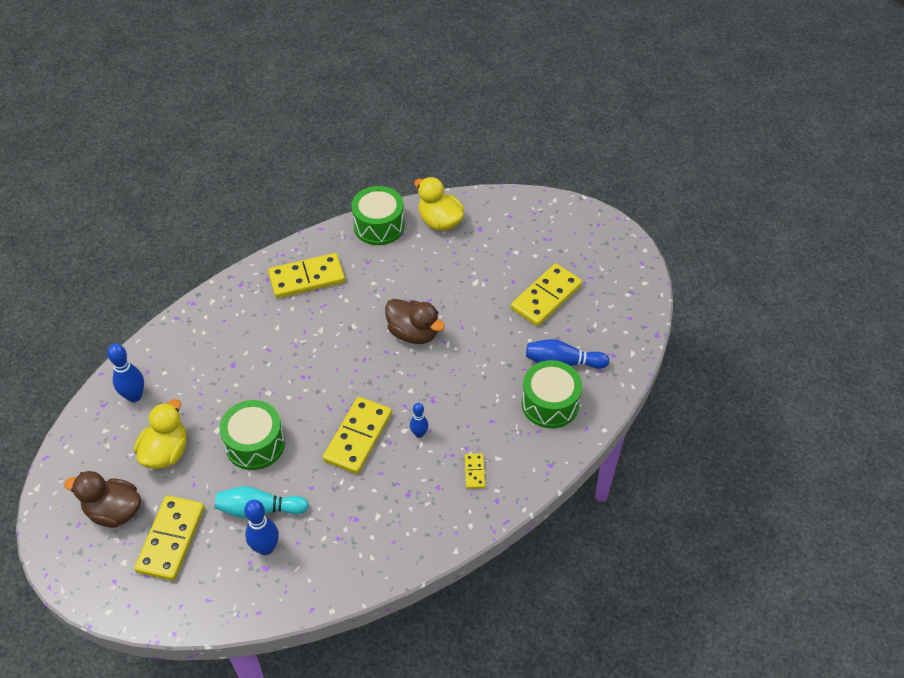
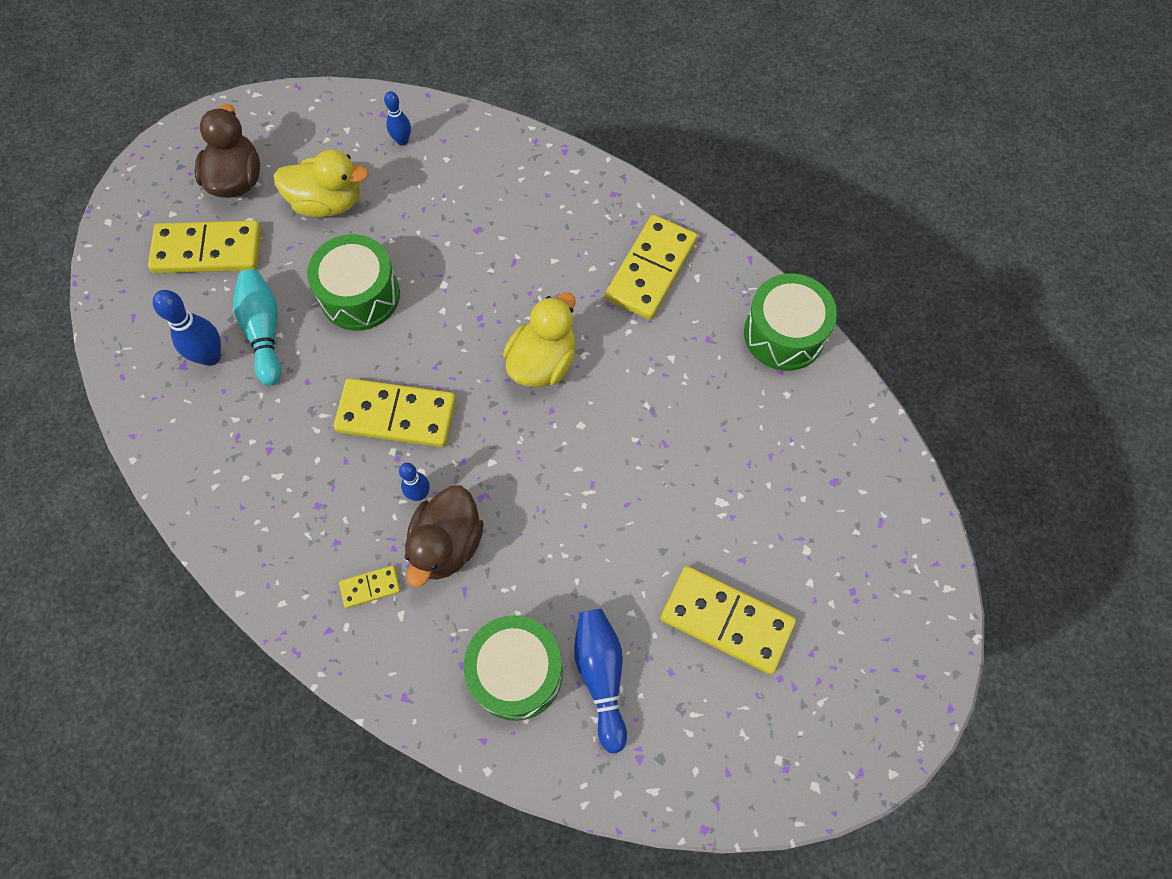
camera: 75 degrees right, 15 degrees up
(134, 396) = (402, 140): blue bowling pin -> blue bowling pin, size x0.62
(307, 278) = (651, 269): yellow domino -> yellow domino turned 60 degrees clockwise
(413, 333) = (594, 438): brown duck -> brown duck (447, 544)
(440, 221) = (827, 417): yellow duck -> yellow duck (543, 362)

